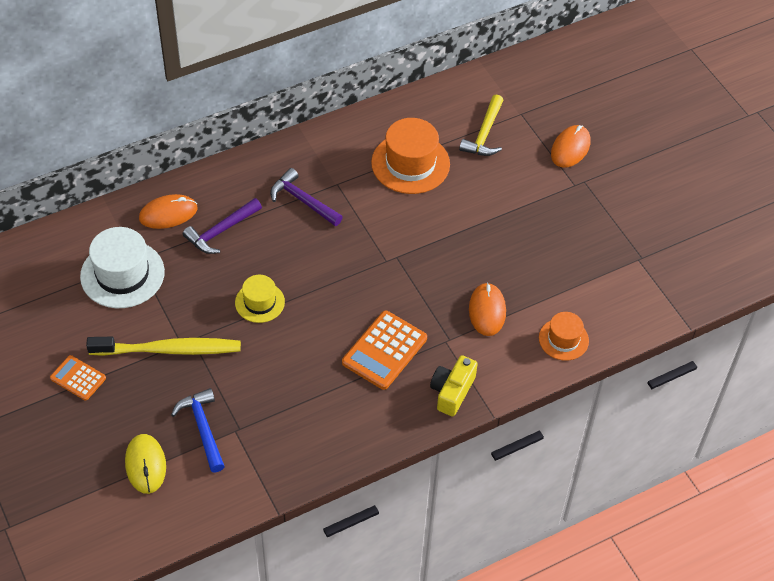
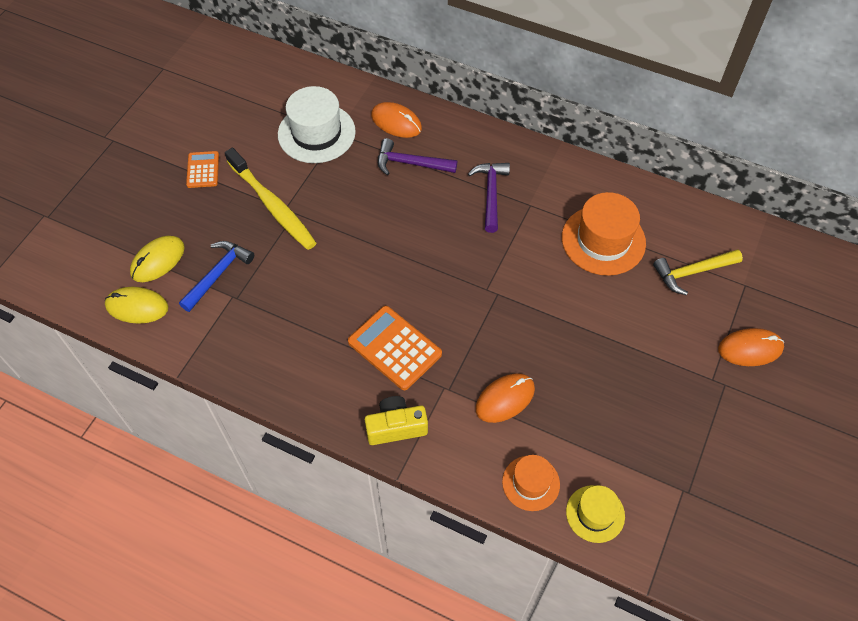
camera: 55 degrees right, 5 degrees up
(180, 505) = (137, 307): none -> yellow mouse
(259, 302) = (366, 232): yellow hat -> yellow hat (595, 513)
(384, 350) = (394, 348): orange calculator -> orange calculator turned 45 degrees clockwise

